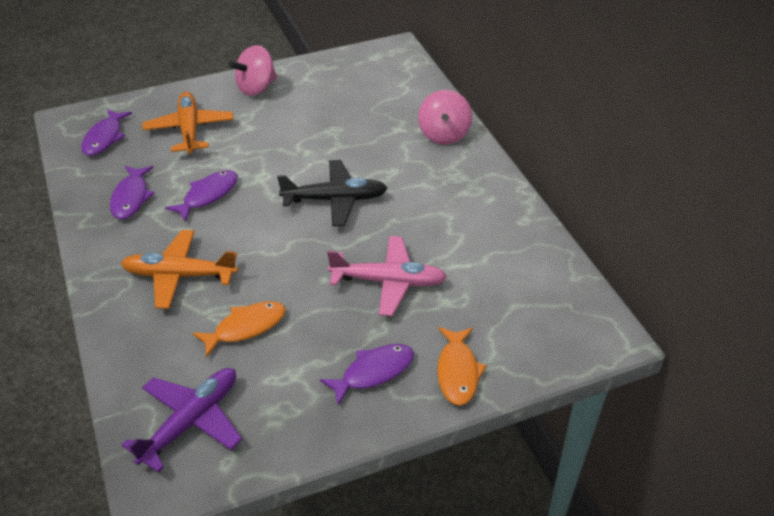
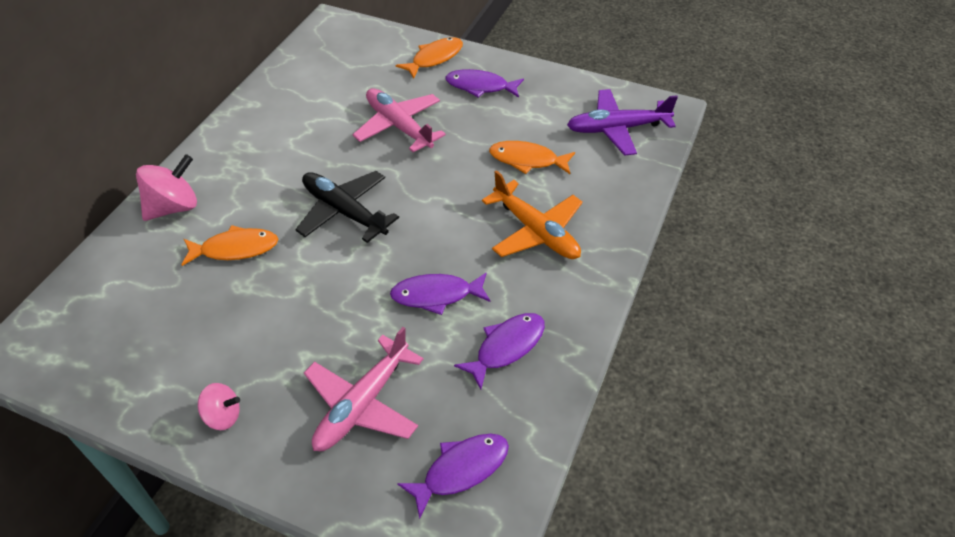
camera: 135 degrees left, 5 degrees up
(189, 130) = (363, 404): orange plane -> pink plane
(256, 88) = (223, 416): pink spinning top -> pink spinning top, size x0.60
(368, 141) = (235, 249): none -> orange fish

